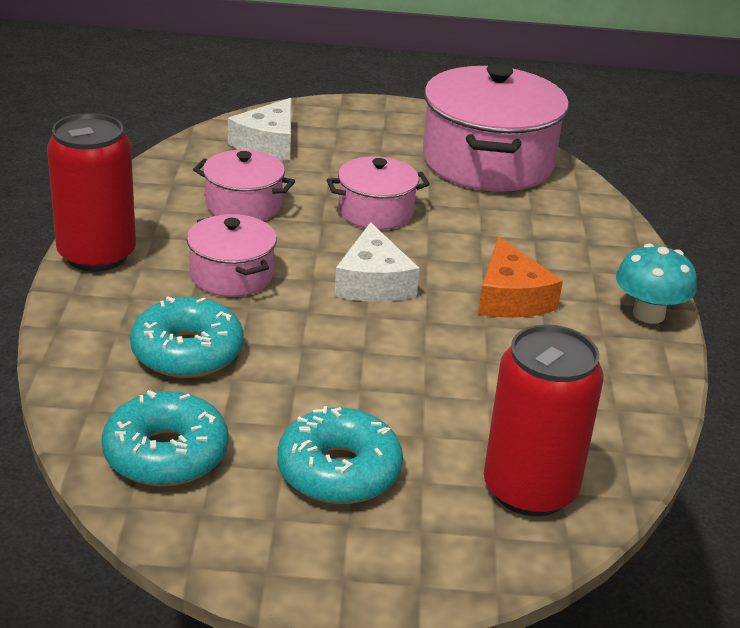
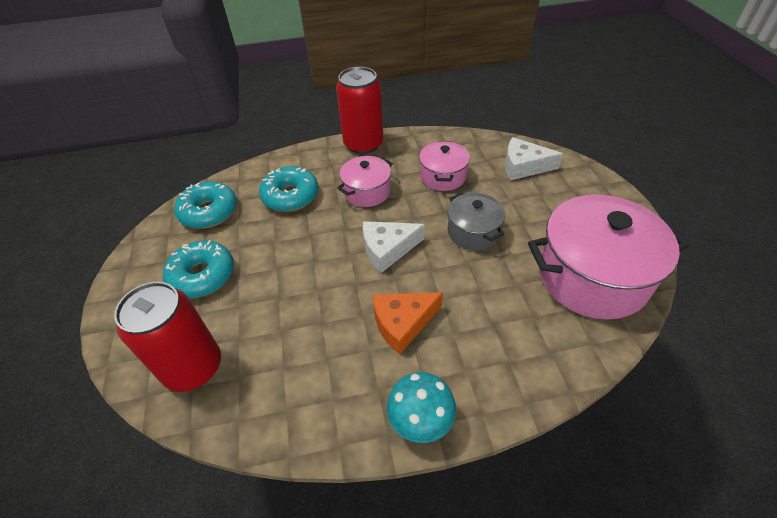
camera: 80 degrees right, 15 degrees up
(376, 212) = (473, 232): pink pot -> grey pot

